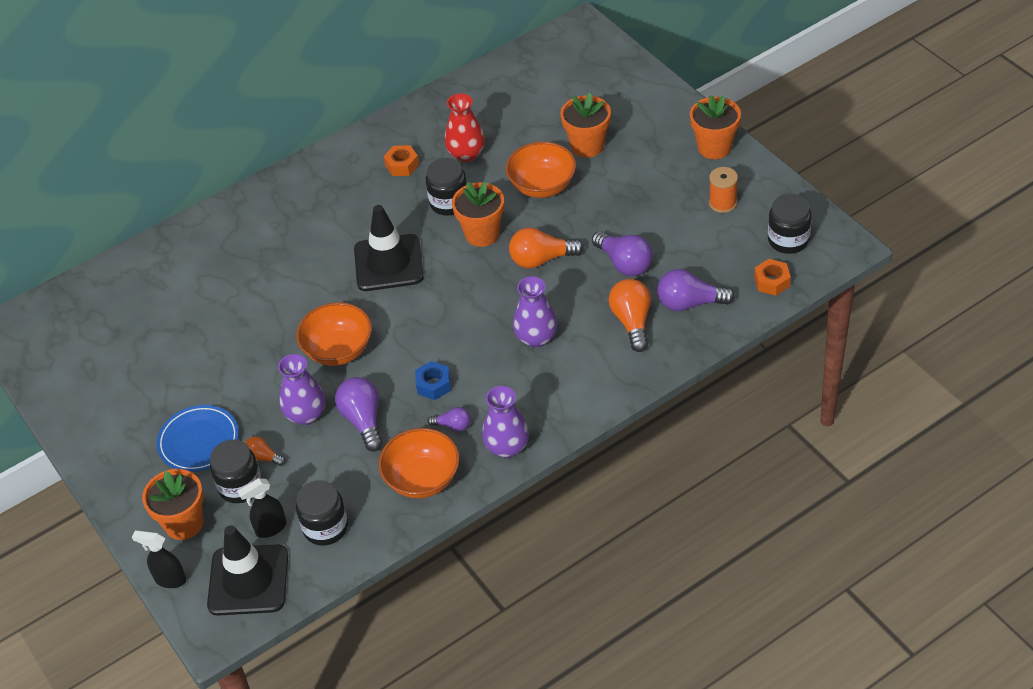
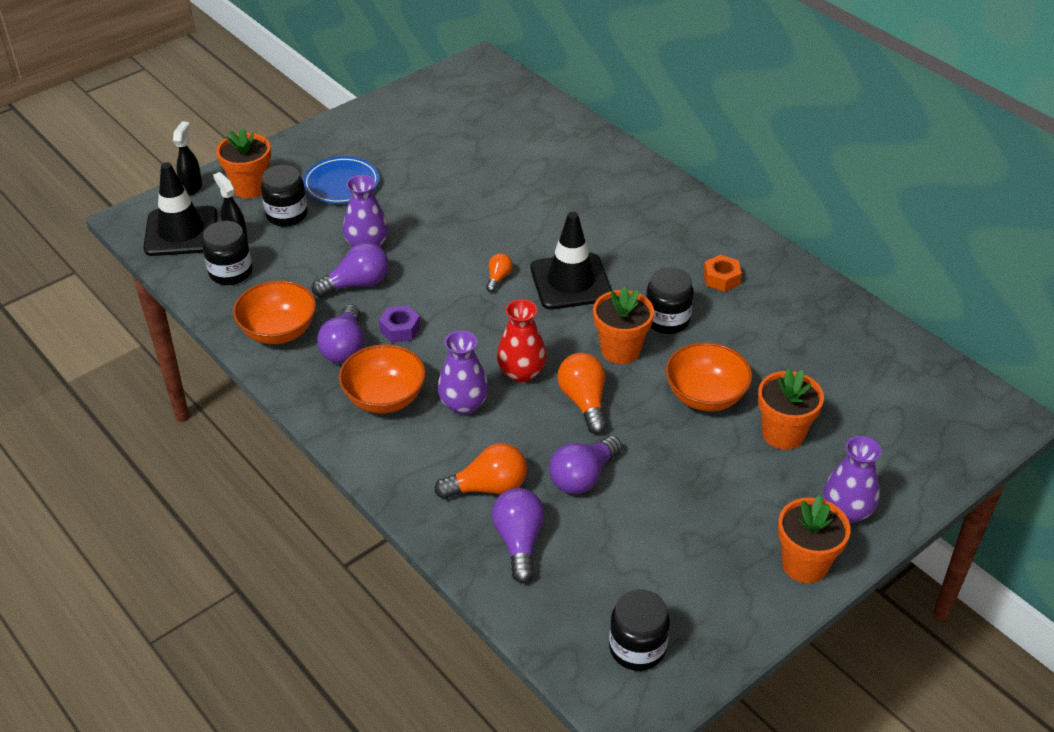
camera: 80 degrees right, 5 degrees down
(263, 457) = (318, 224): orange light bulb -> orange light bulb (498, 278)
(338, 350) = (449, 258): orange bowl -> orange bowl (384, 398)
(433, 385) = (400, 329): blue nut -> purple nut
(453, 425) = (345, 348): purple light bulb -> purple light bulb, size x1.82
(466, 154) = (748, 328): red vase -> red vase (521, 373)
(507, 447) = (312, 390): purple vase -> purple vase (846, 511)
(722, 203) = (699, 574): orange spool -> none
(772, 281) = (559, 628): orange nut -> none

